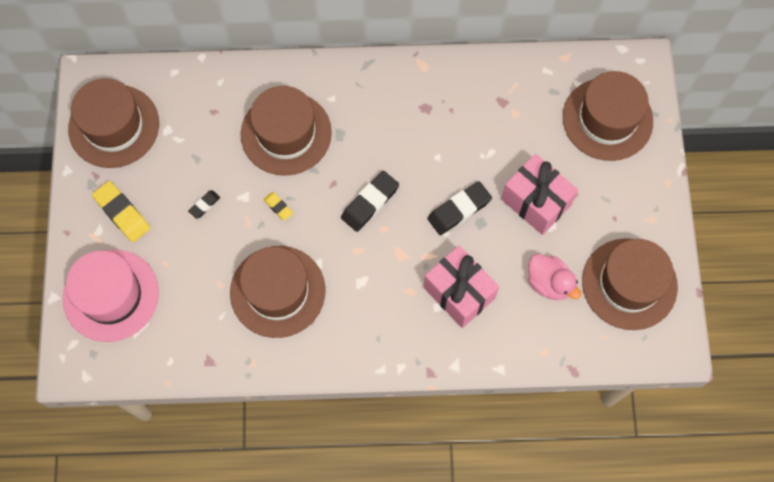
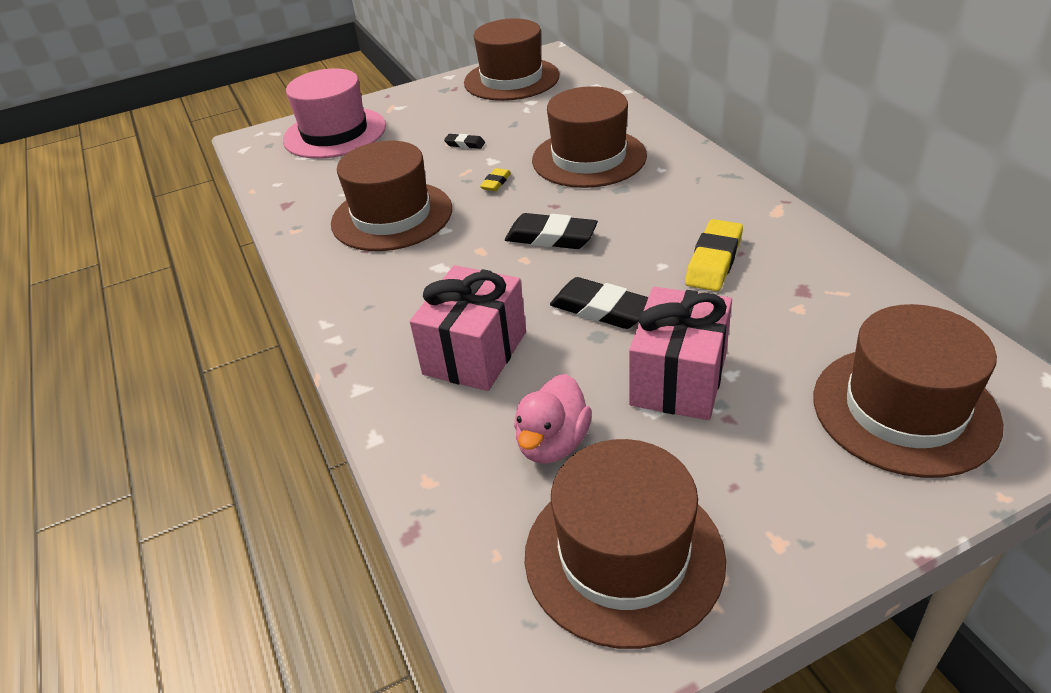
camera: 70 degrees right, 30 degrees down
(122, 213) = (424, 110): yellow eraser -> yellow eraser (713, 261)

